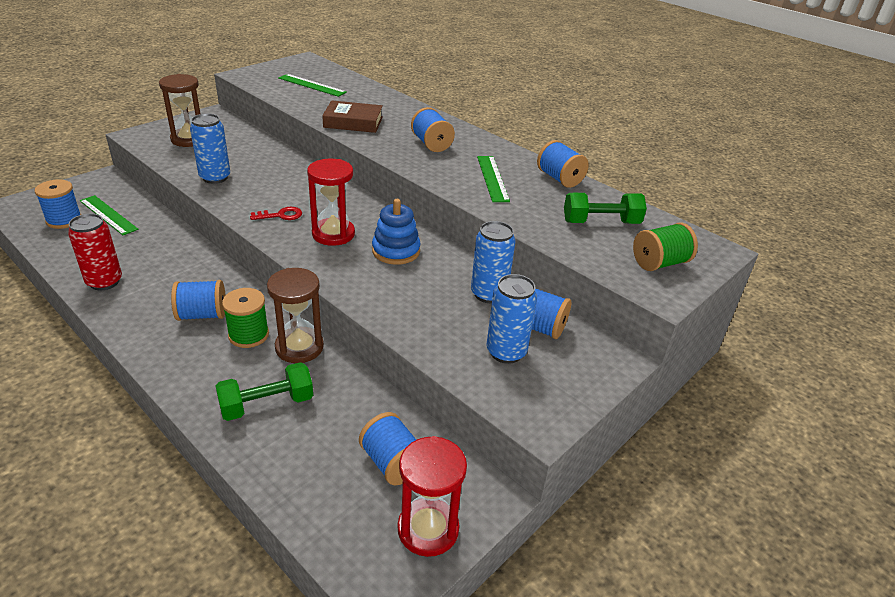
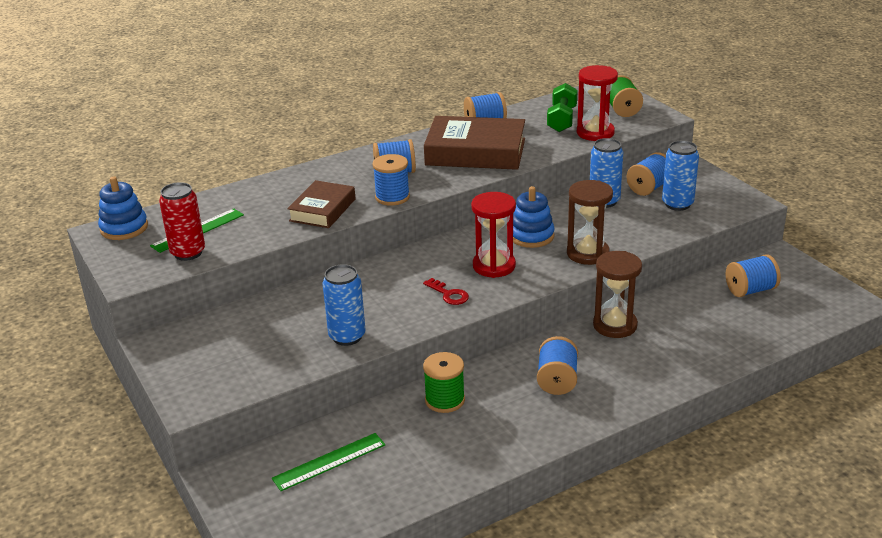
camera: 70 degrees left, 5 degrees down
(64, 220) = (328, 500): blue spool -> blue spool (392, 197)
(104, 282) = (483, 451): red can -> red can (188, 253)
(189, 139) = (229, 359): brown hourglass -> brown hourglass (587, 253)
(249, 335) = (593, 352): green spool -> green spool (445, 400)
(267, 404) = (686, 344): green dumbbell -> none
(281, 215) = (449, 294): red key -> red key turned 135 degrees clockwise
(311, 64) = (124, 228): none -> blue stacking toy
(428, 529) = (807, 282): red hourglass -> red hourglass (595, 133)
(492, 178) = (475, 152): green ruler -> brown book

